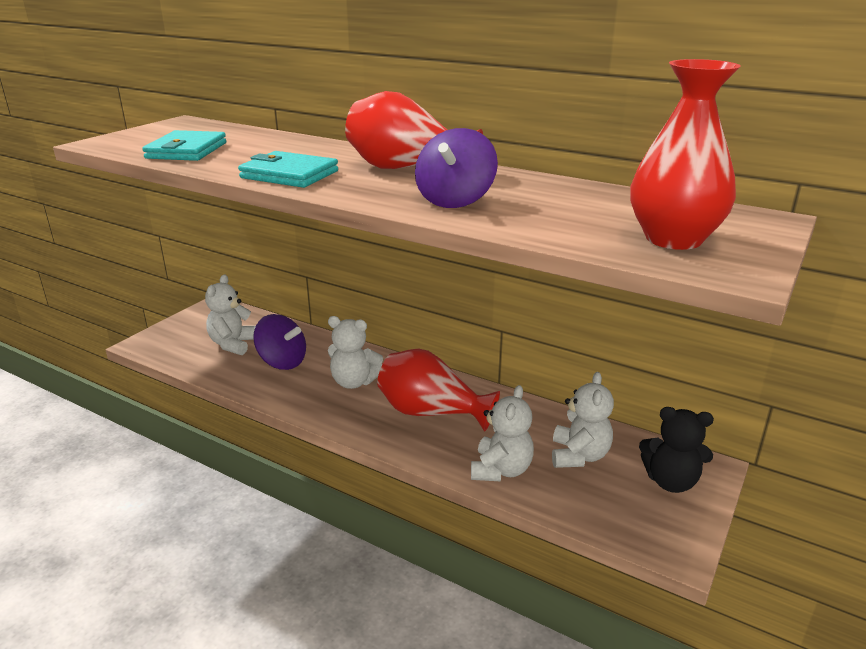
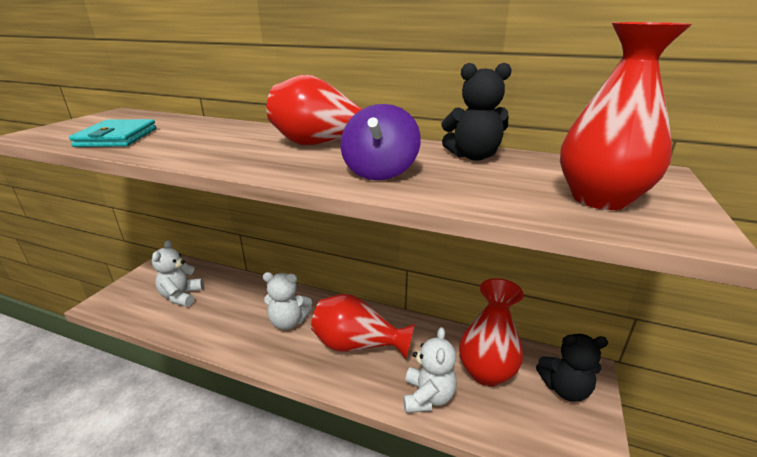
camera: 10 degrees left, 0 degrees up
(282, 362) = (225, 309): purple spinning top -> none
(289, 174) = (216, 155): turquoise wallet -> none
(567, 191) = (473, 156): none -> black teddy bear
(579, 456) = (486, 373): white teddy bear -> red vase

